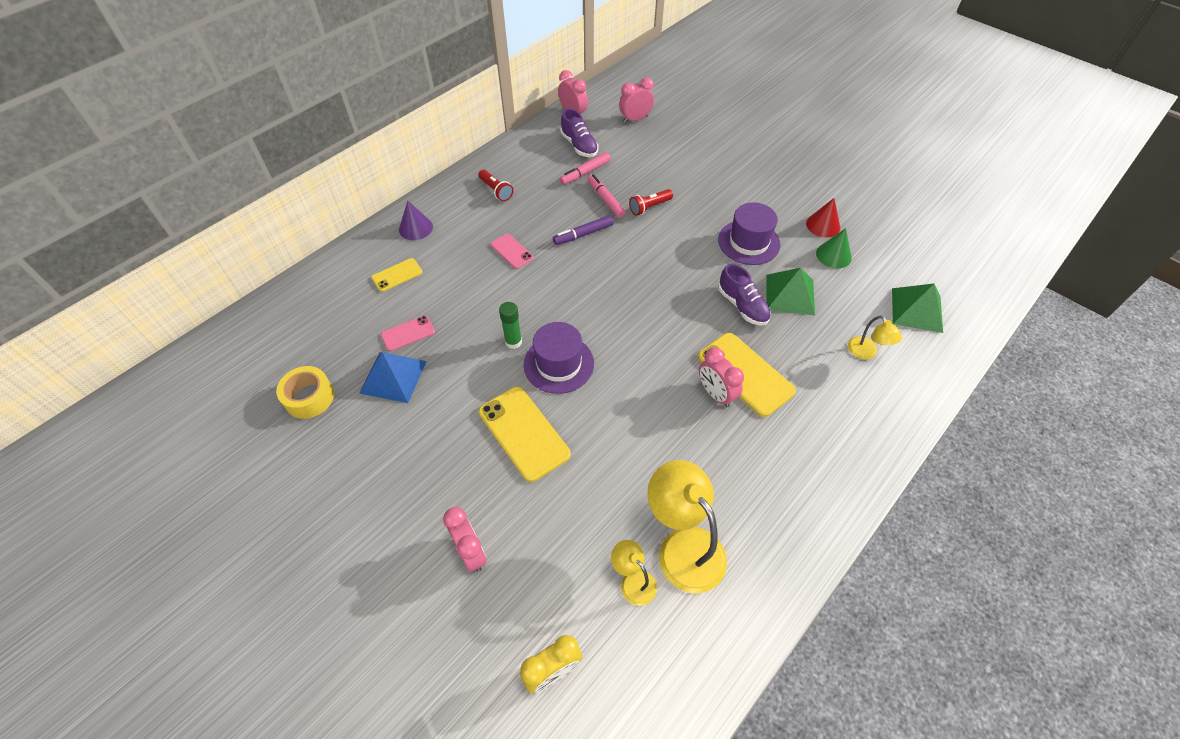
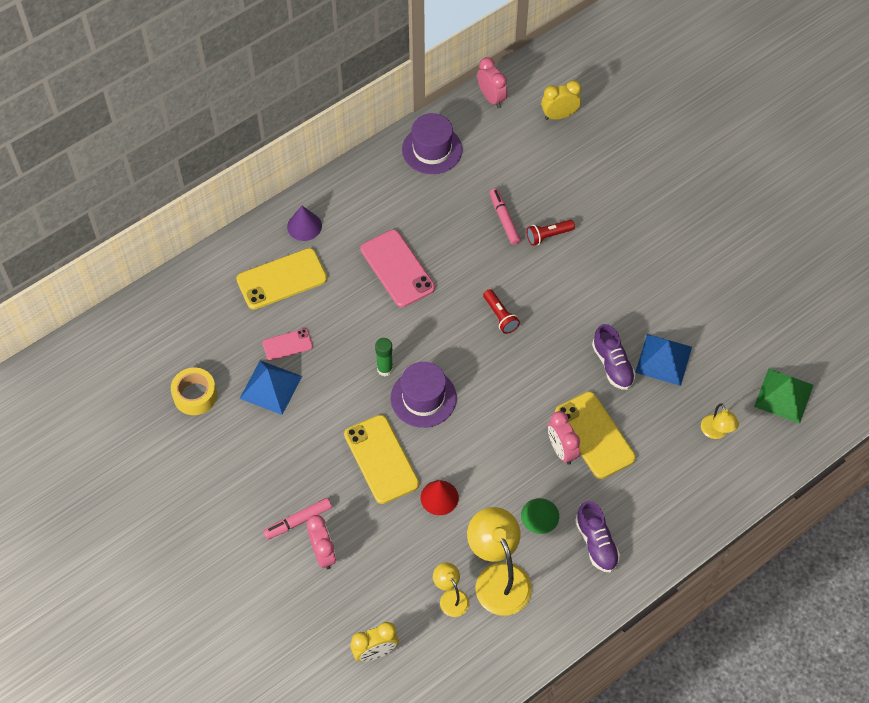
camera: 10 degrees right, 5 degrees up
(397, 275) = (282, 279): yellow phone -> yellow phone, size x1.83
(496, 191) = (391, 191): red flashlight -> red flashlight (500, 316)
(512, 251) = (397, 268): pink phone -> pink phone, size x1.83
(579, 146) = (490, 144): purple shoe -> purple shoe (596, 543)
(583, 234) = (473, 259): purple marker -> none
(585, 172) = (490, 181): pink marker -> pink marker (298, 521)
(635, 119) = (559, 115): pink clock -> yellow clock
(748, 242) = (640, 294): purple hat -> purple hat (432, 149)
(790, 294) = (663, 359): green pyramid -> blue pyramid
(823, 225) = (724, 285): red cone -> red cone (439, 497)
(833, 255) = (723, 322): green cone -> green cone (540, 515)

